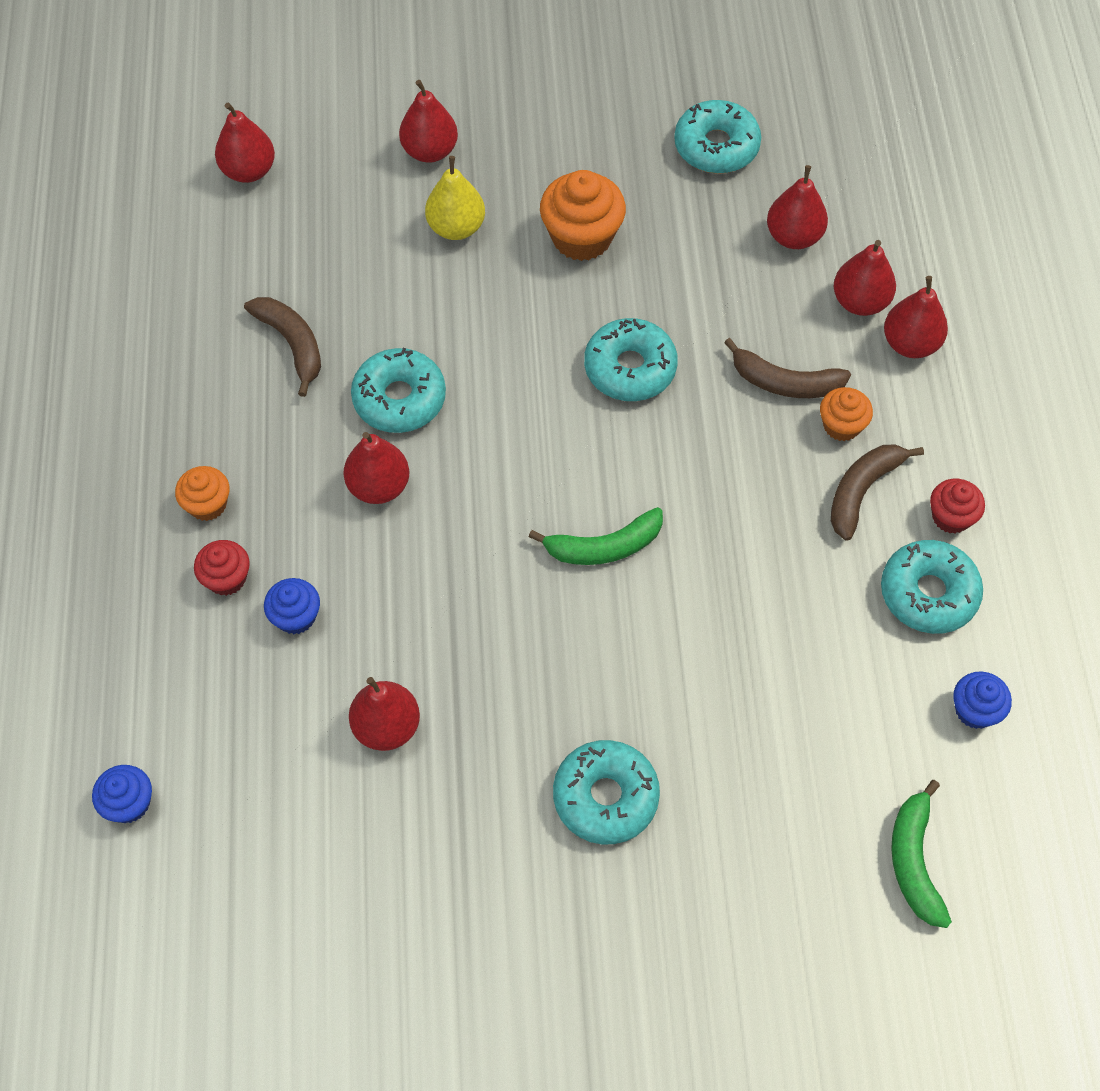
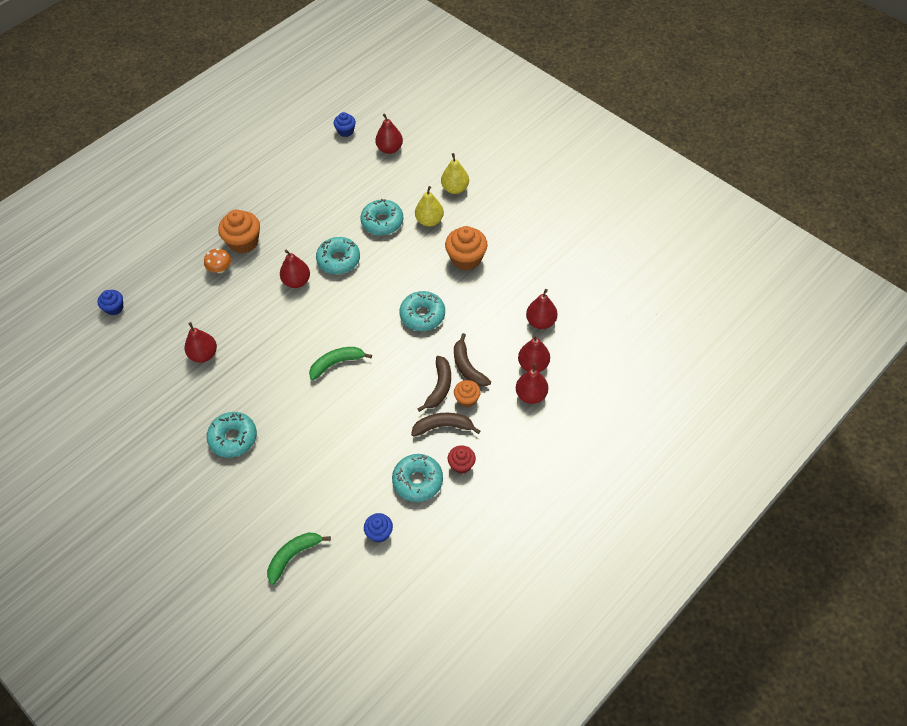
camera: 50 degrees right, 5 degrees down
(207, 504) = (243, 242): orange cupcake -> orange cupcake, size x1.72
(226, 578) = (220, 269): red cupcake -> orange mushroom
(292, 344) = (330, 215): brown banana -> brown banana (439, 387)
(296, 616) = (223, 298): blue cupcake -> blue cupcake (346, 131)
(430, 151) = (455, 188): red pear -> yellow pear
(604, 546) = (336, 363): green banana -> green banana turned 120 degrees clockwise
(716, 146) = (556, 267): turquoise donut -> turquoise donut (382, 222)

